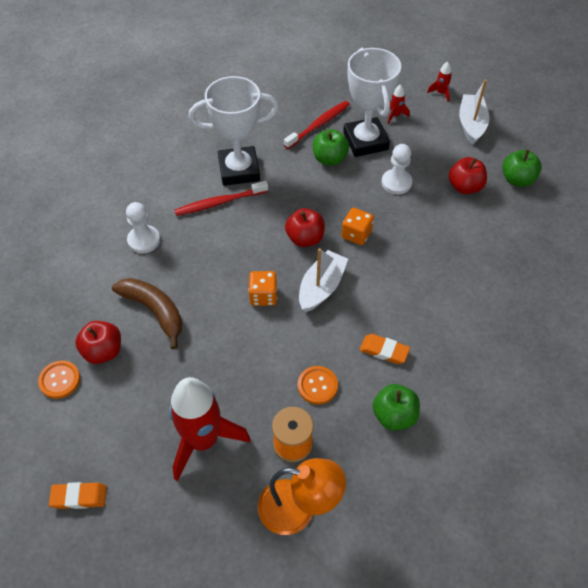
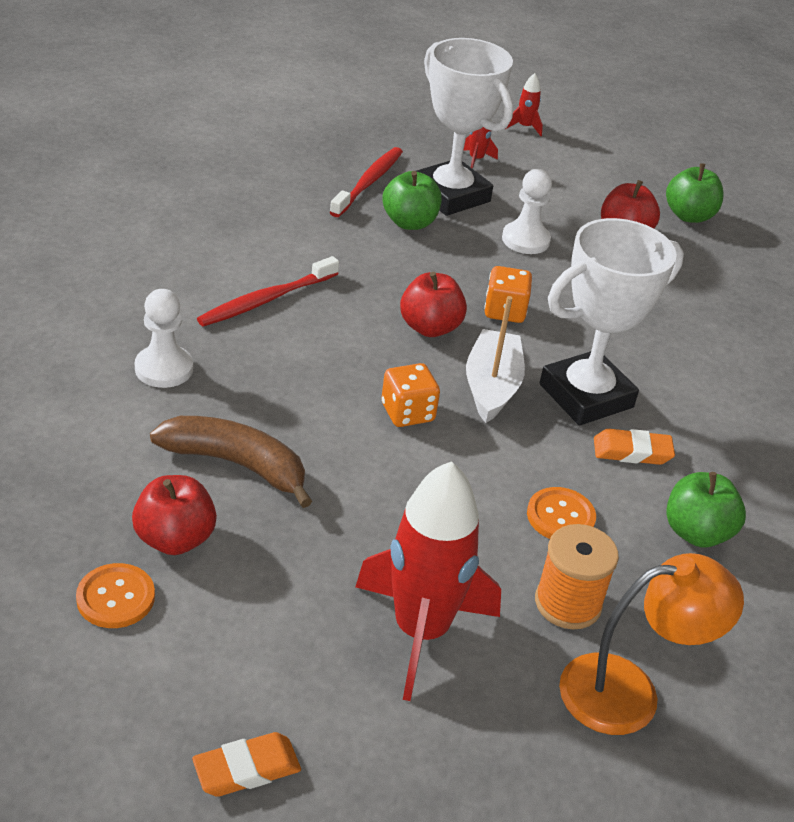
camera: 25 degrees left, 15 degrees down
(239, 170) = (275, 253): white trophy -> white trophy (586, 396)
(471, 124) = (588, 159): white boat -> none

